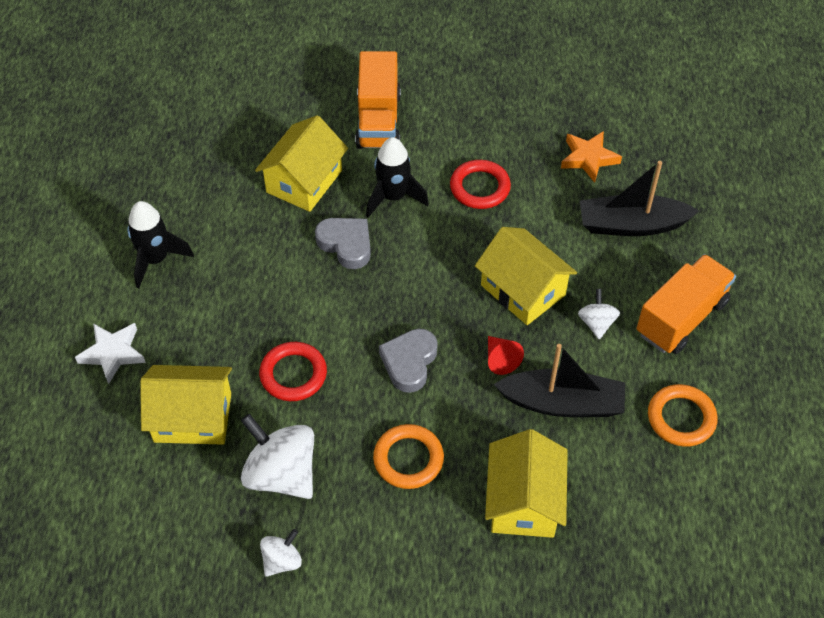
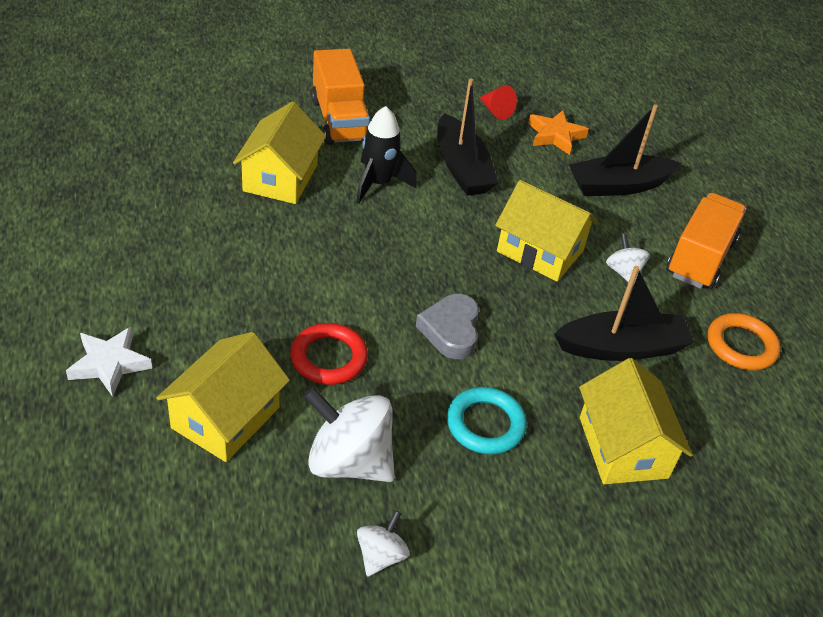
camera: 20 degrees left, 10 degrees down
(156, 259) = (136, 265): black rocket -> none
(193, 417) = (225, 417): yellow house -> yellow house turned 45 degrees counterclockwise
(346, 244) = (344, 229): grey heart -> none
(408, 459) = (485, 424): orange ring -> turquoise ring
(480, 187) = (462, 168): red ring -> black boat
(500, 359) = (543, 315): red cone -> red cone (496, 111)

